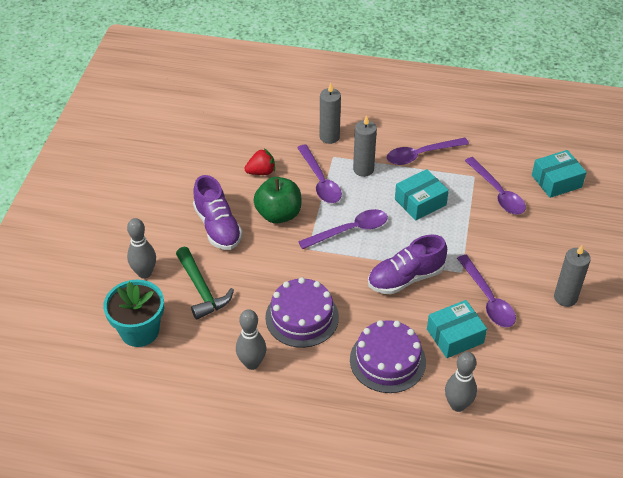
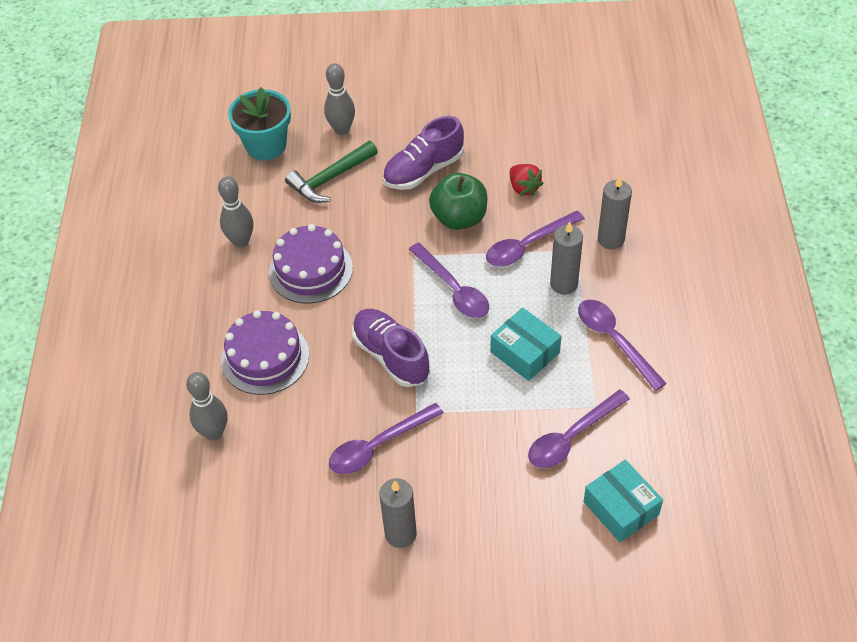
camera: 80 degrees right, 5 degrees up
(455, 336) = (312, 418): turquoise box -> none

